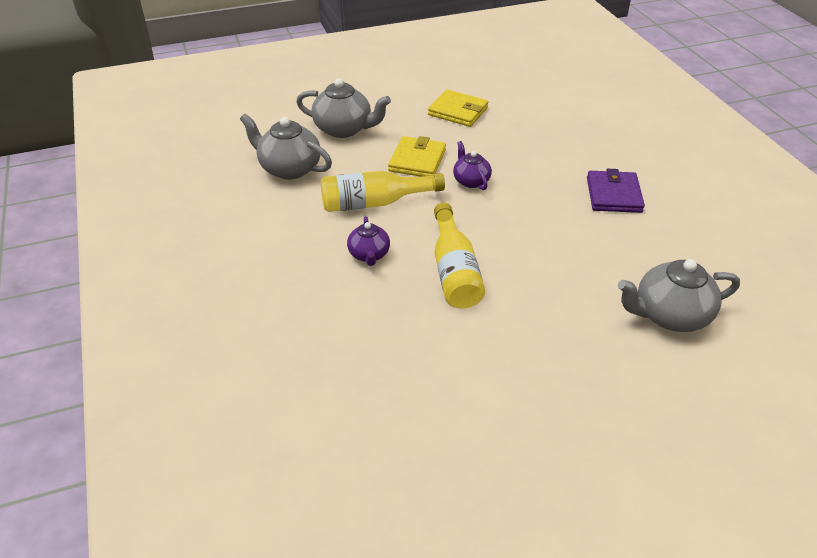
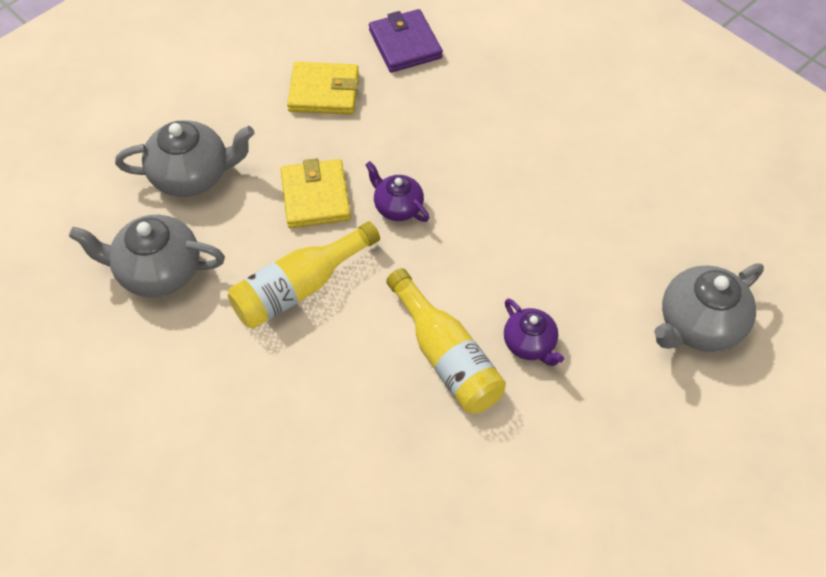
camera: 25 degrees left, 15 degrees up
(369, 255) = (336, 372): purple teapot -> purple teapot (530, 344)
(613, 195) = (569, 168): purple wallet -> purple wallet (405, 44)

